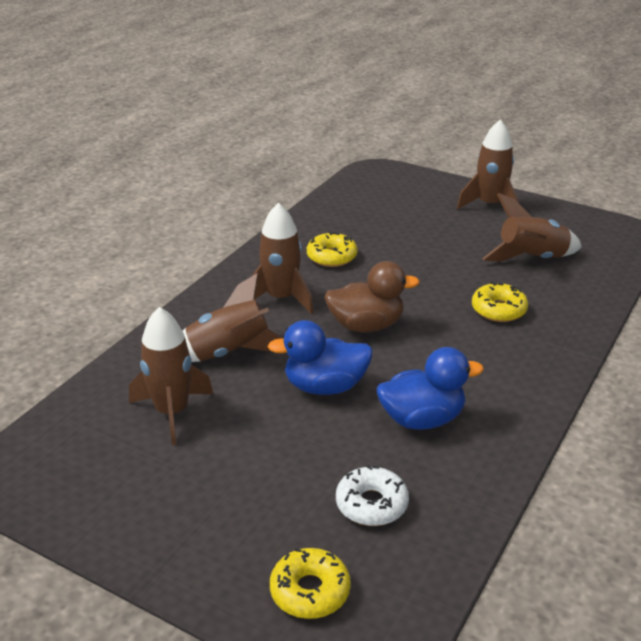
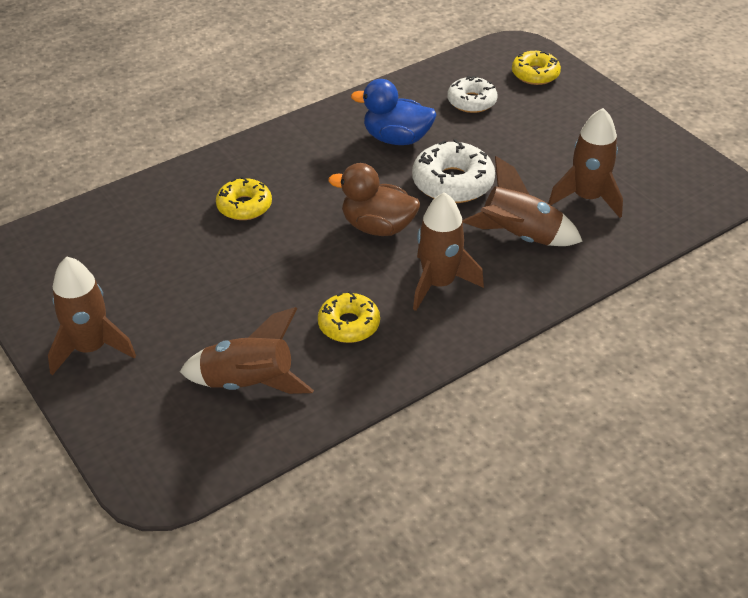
camera: 155 degrees left, 10 degrees up
(325, 387) = (452, 183): blue duck -> white donut
(532, 259) = (145, 252): brown rocket -> brown rocket (248, 383)

